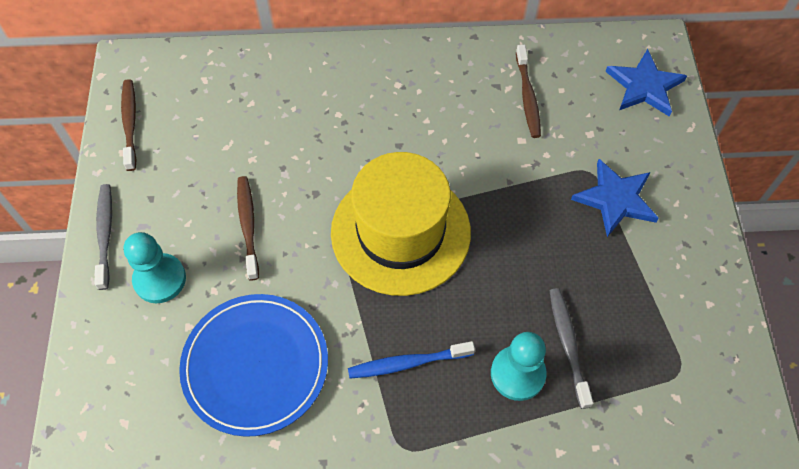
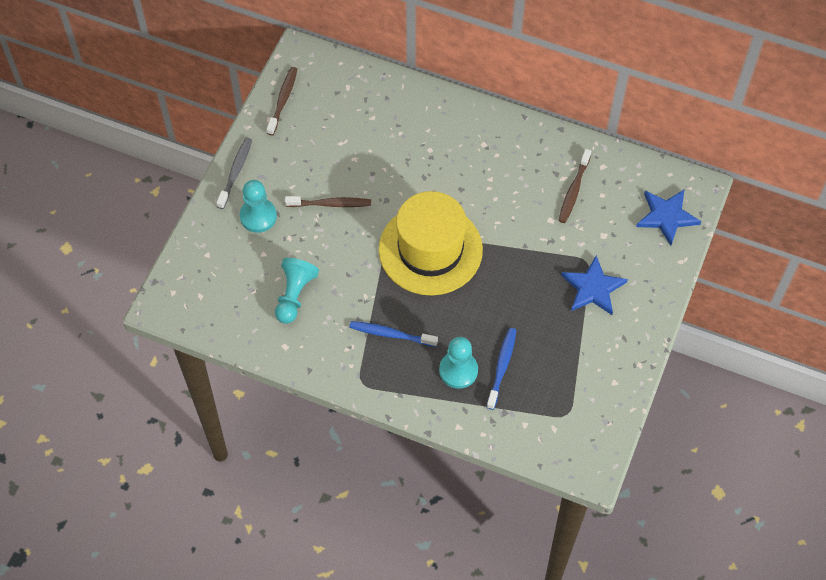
camera: 25 degrees right, 0 degrees up
(248, 226) = (330, 204): brown toothbrush -> brown toothbrush turned 75 degrees clockwise
(255, 365) = (294, 295): blue plate -> turquoise pawn
(568, 345) = (502, 367): grey toothbrush -> blue toothbrush

